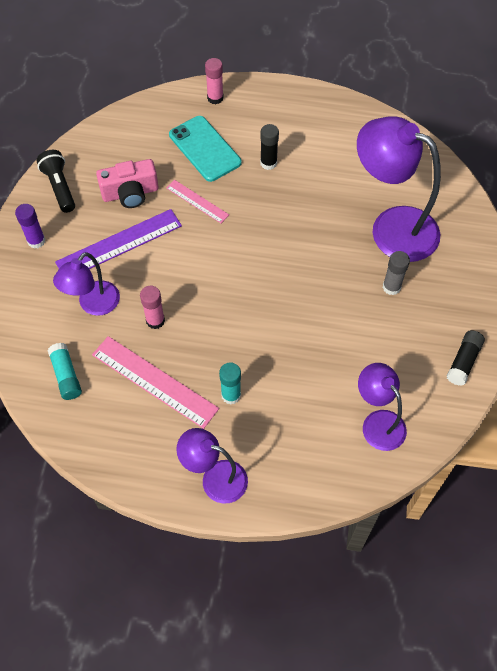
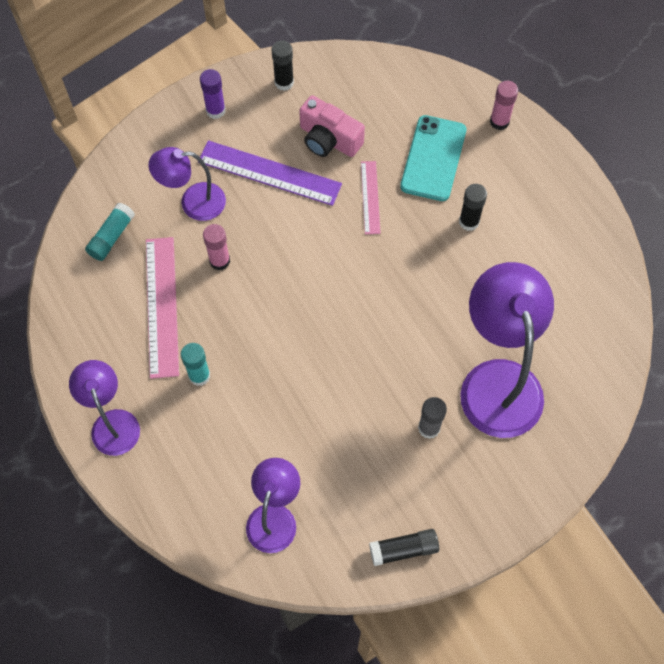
camera: 50 degrees right, 5 degrees up
(59, 187) = (284, 82): black flashlight -> black glue stick

